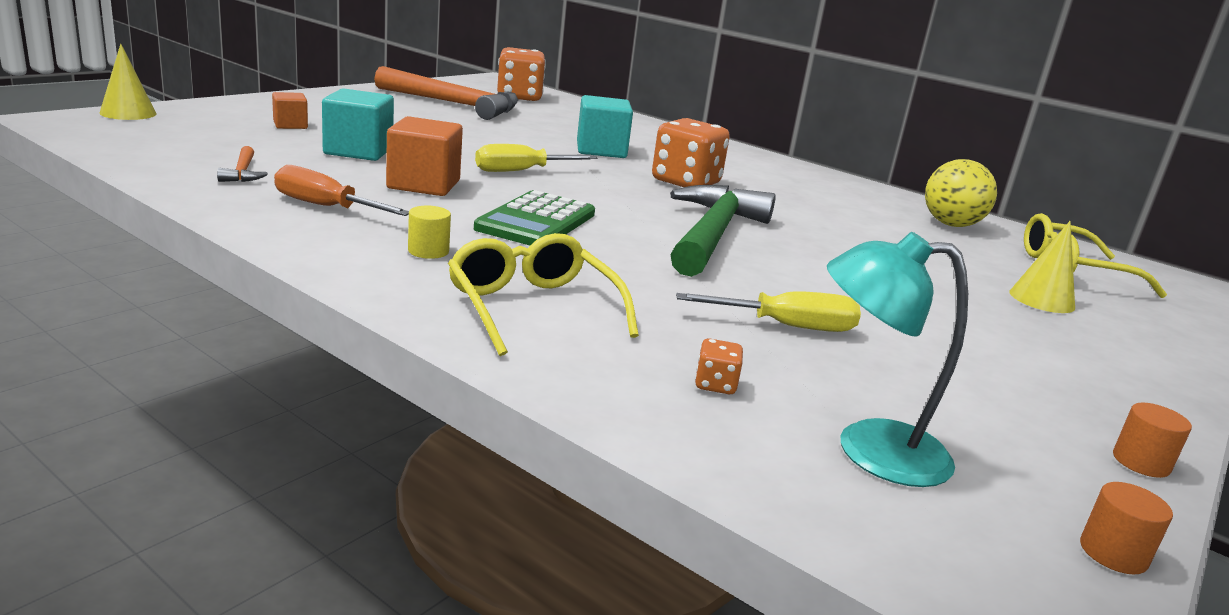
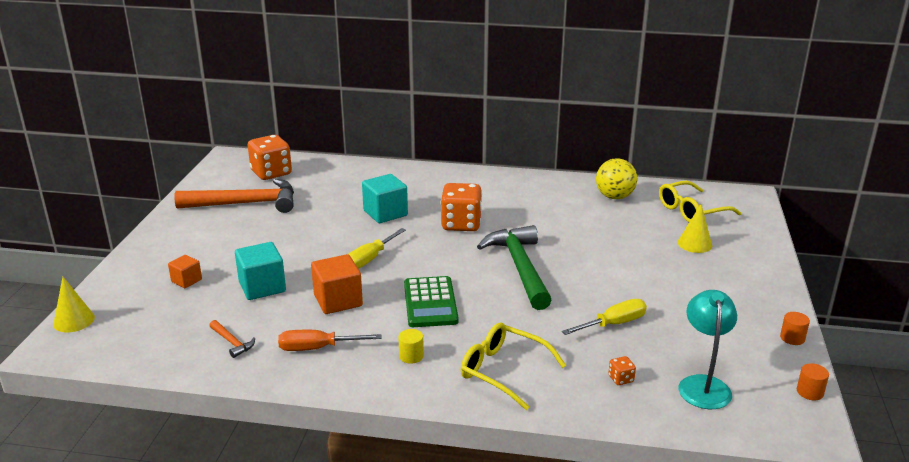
camera: 25 degrees left, 5 degrees up
(869, 450) = (703, 385): turquoise lamp -> turquoise lamp turned 120 degrees clockwise

